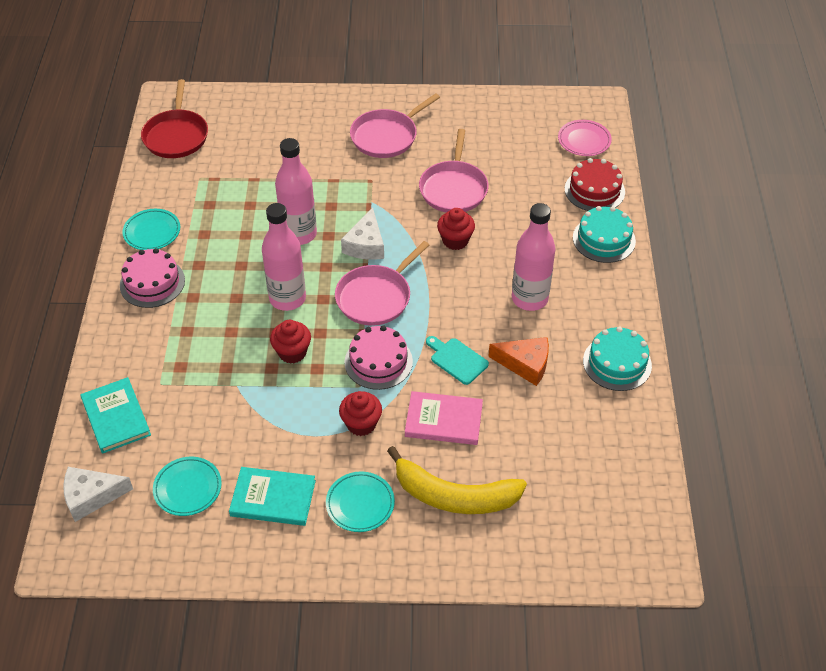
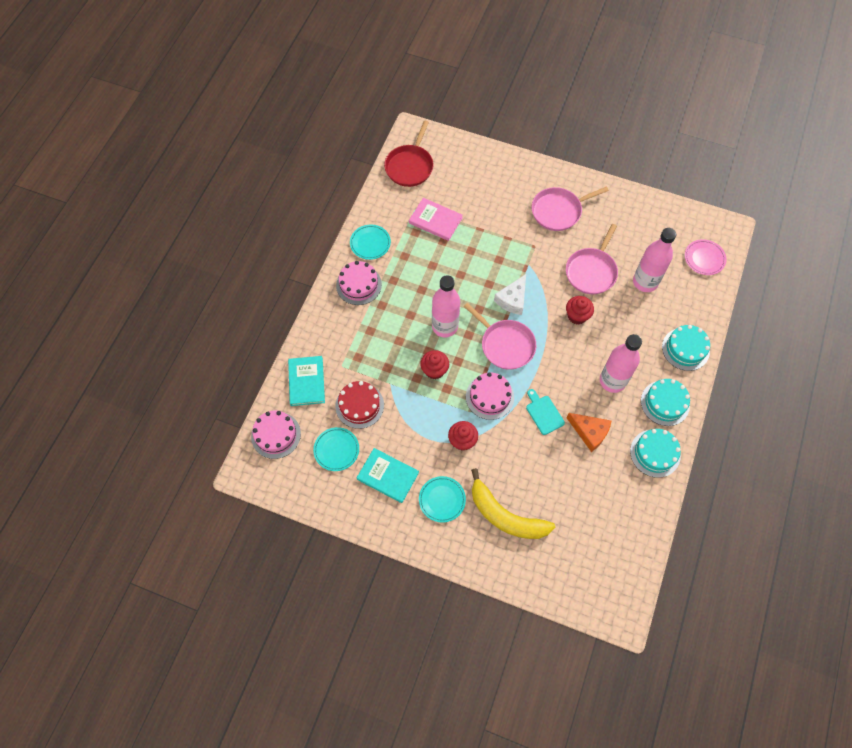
camera: 20 degrees right, 15 degrees up
(91, 496) = (276, 435): white cheese -> pink cake
(299, 234) = (469, 276): pink bottle -> pink bottle (645, 282)
(376, 297) = (505, 345): pink pan -> pink pan turned 105 degrees counterclockwise
(443, 420) = (518, 457): pink book -> pink book (435, 220)
(594, 190) = (695, 305): red cake -> red cake (359, 405)
(605, 304) = (665, 403): none -> turquoise cake

